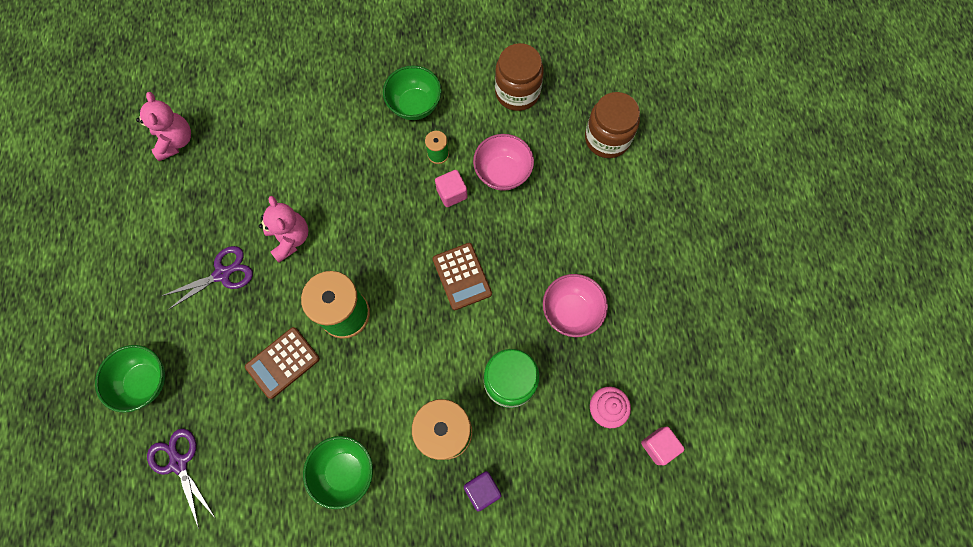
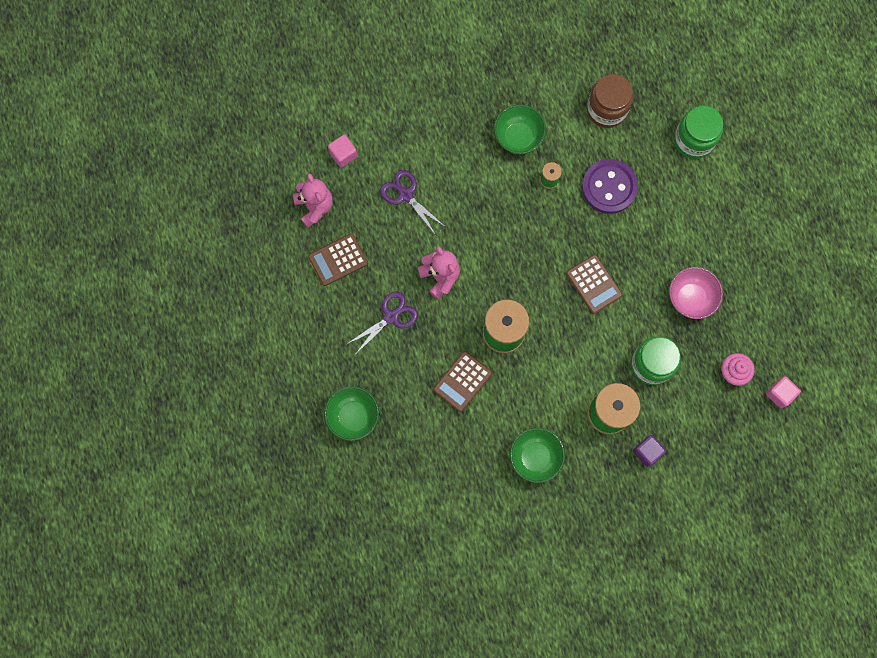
camera: 10 degrees left, 5 degrees up
(179, 463) = (401, 474): purple scissors -> purple scissors (406, 195)
(183, 201) = (338, 260): none -> brown calculator
(452, 193) = (569, 213): pink cube -> pink cube (343, 154)
(502, 173) = (609, 187): pink bowl -> purple button
(607, 138) = (693, 140): brown jar -> green jar

